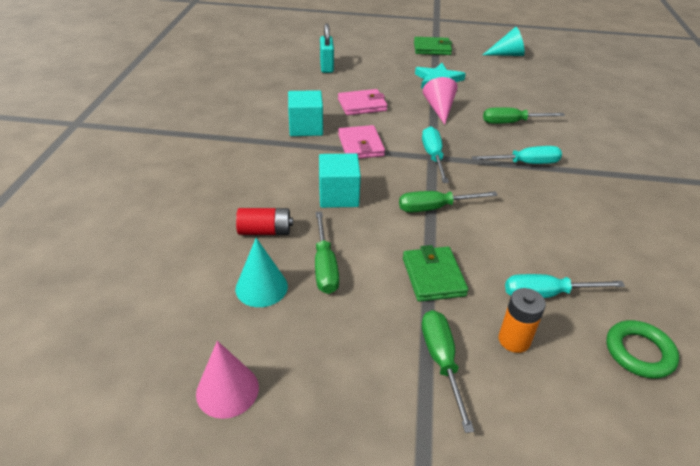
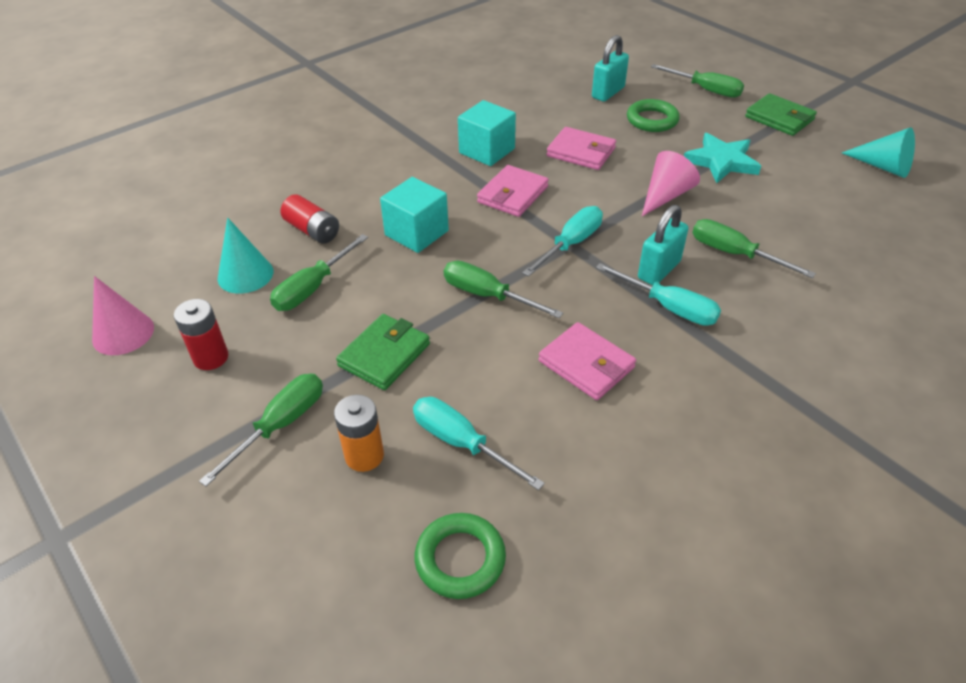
camera: 45 degrees right, 5 degrees up
(326, 356) = (211, 357): none -> red battery
(373, 73) = (652, 120): none -> green ring
(376, 47) = (705, 90): none -> green screwdriver
(493, 147) = (659, 270): none -> turquoise padlock
(535, 213) = (586, 364): none -> pink wallet

